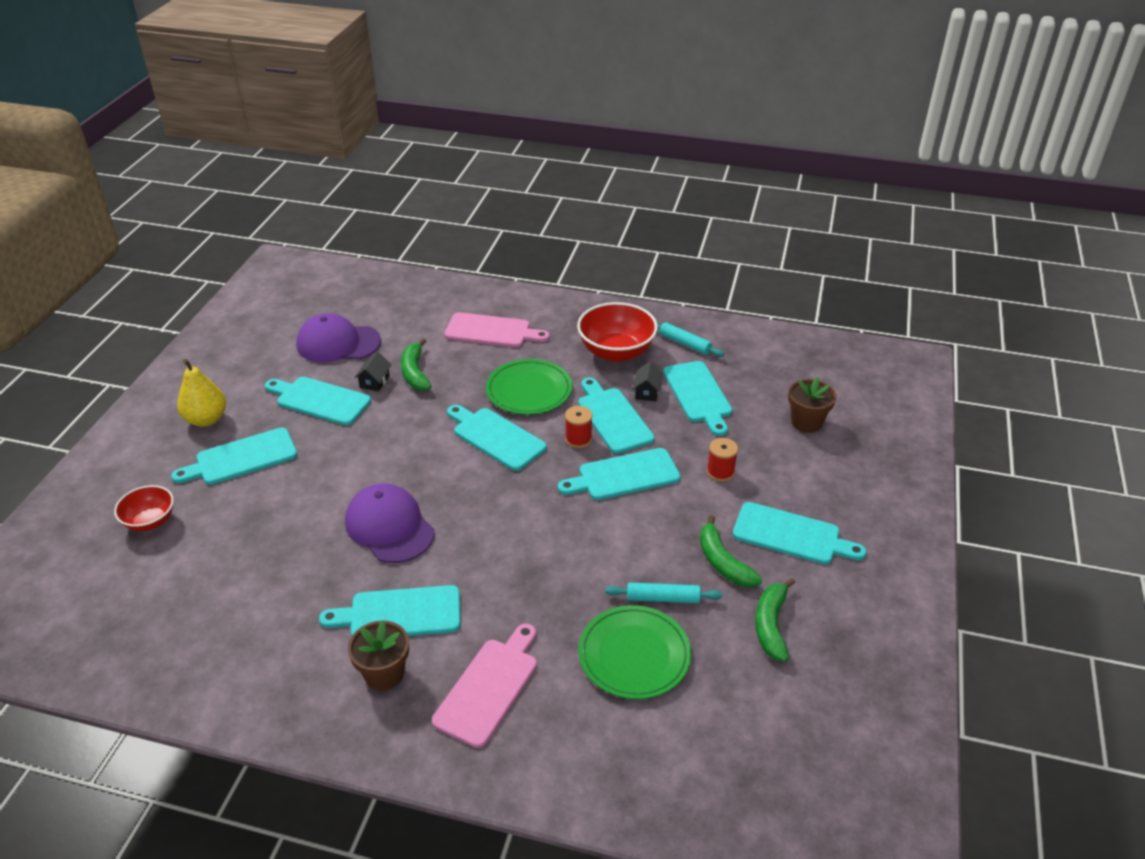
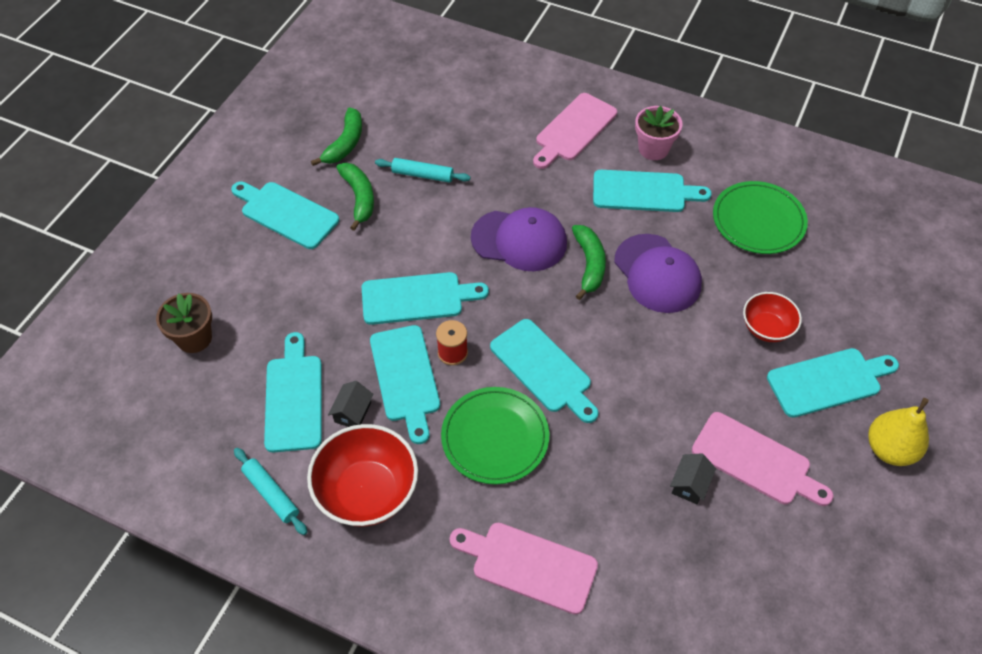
camera: 170 degrees left, 15 degrees up
(150, 521) = (897, 313): red bowl -> red bowl (766, 328)
(319, 400) = (756, 461): turquoise cutting board -> pink cutting board
(338, 343) = (749, 574): purple cap -> purple cap (519, 240)
(384, 674) = (653, 149): brown flower pot -> pink flower pot
(415, 372) = (638, 493): green banana -> green banana (589, 264)
(634, 655) = (460, 137): green plate -> green plate (758, 220)
(720, 472) = (318, 288): red spool -> none

